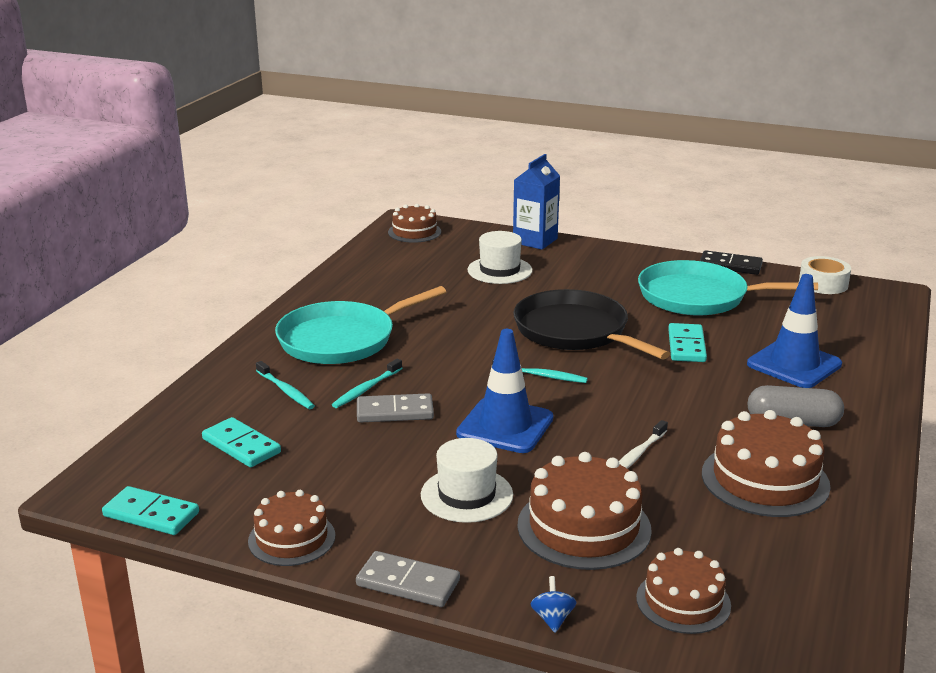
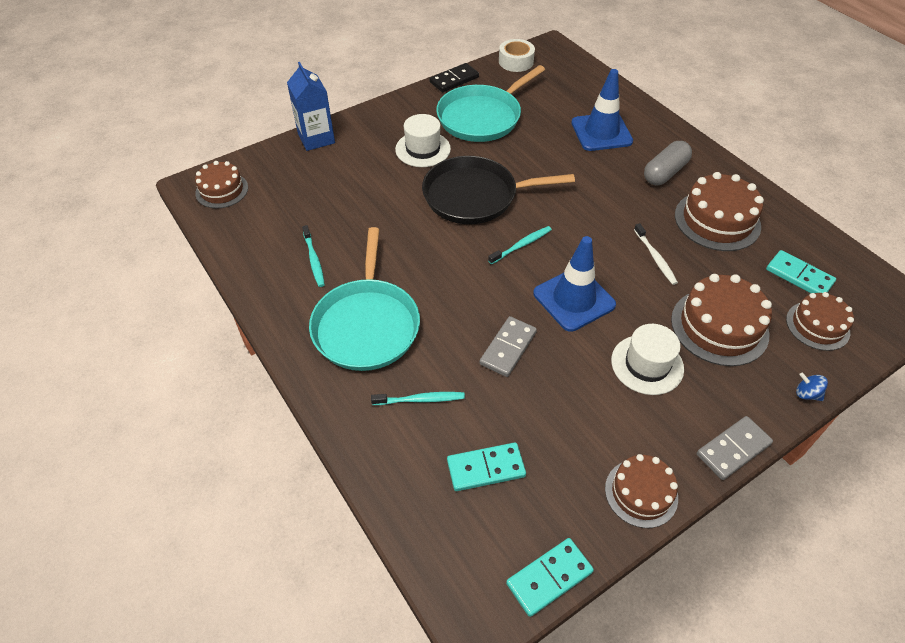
camera: 55 degrees left, 25 degrees up
(366, 389) = (460, 348): turquoise toothbrush -> turquoise toothbrush (314, 260)
(499, 270) = (344, 181): white hat -> white hat (423, 149)
(686, 346) = (541, 159): turquoise domino -> turquoise domino (799, 276)

